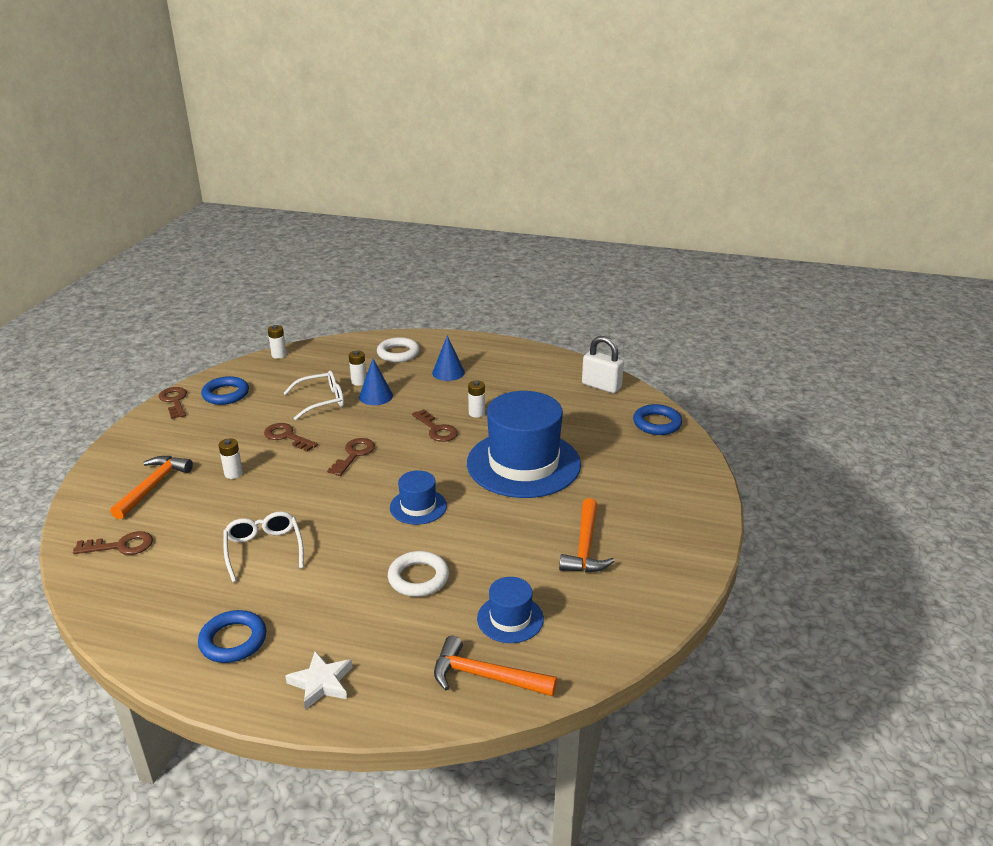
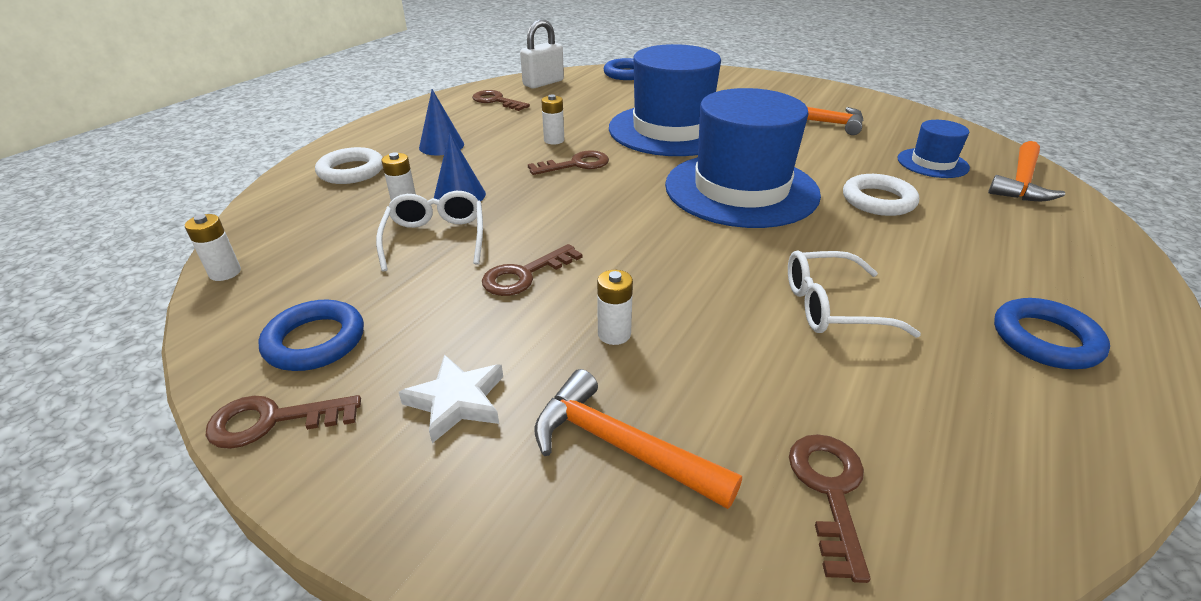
camera: 75 degrees left, 5 degrees up
(321, 683) = (1085, 272): white star -> white star (456, 401)
(354, 455) = (607, 222): brown key -> brown key (496, 101)
(418, 506) = (741, 189): blue hat -> blue hat, size x2.13

